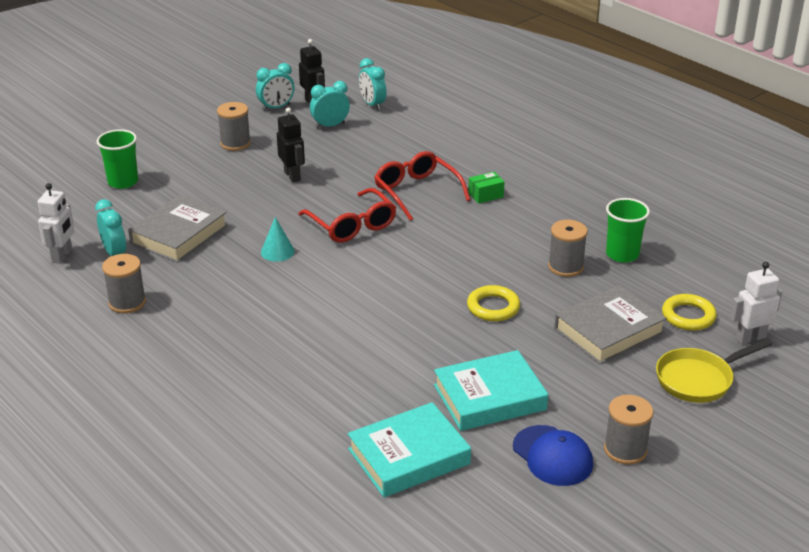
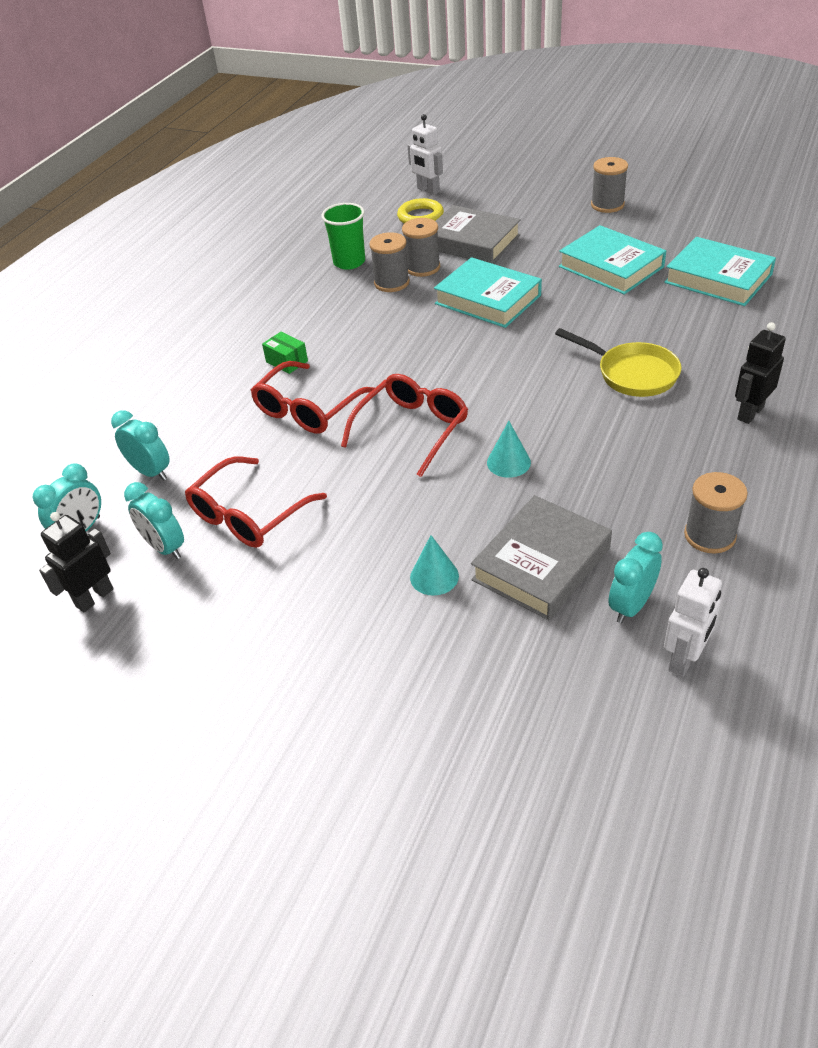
camera: 110 degrees left, 10 degrees up
(62, 256) = (684, 659): white robot -> white robot turned 135 degrees clockwise
(123, 182) = (455, 707): green cup -> none
(179, 235) = (541, 564): grey book -> grey book turned 60 degrees counterclockwise
(212, 198) = (434, 576): none -> turquoise cone
(235, 143) = (265, 629): grey spool -> grey spool (422, 267)
(276, 107) = (124, 636): turquoise clock -> turquoise clock (151, 472)
(292, 176) = (328, 524): black robot -> black robot (750, 413)
(330, 153) = (249, 515): none -> red glasses
(493, 307) = (488, 299): yellow ring -> turquoise book
(552, 456) = (645, 227): blue cap -> none
(698, 379) = (499, 197): yellow pan -> yellow pan (632, 374)

